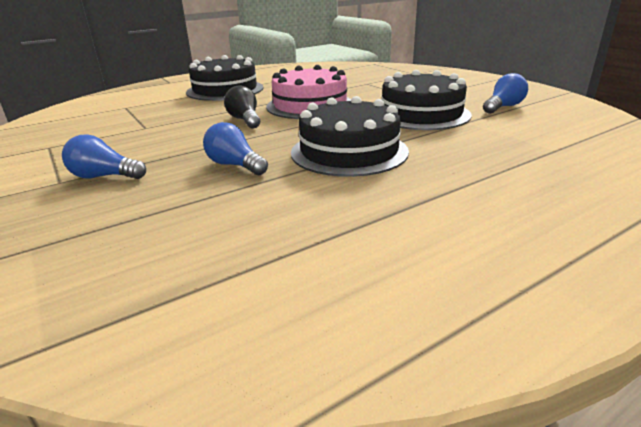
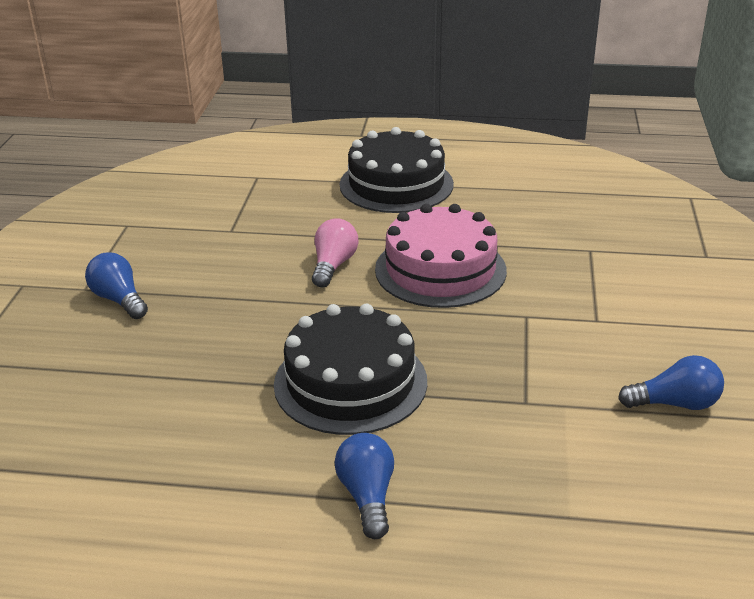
camera: 40 degrees right, 5 degrees up
(235, 165) = (227, 343): blue light bulb -> blue light bulb (367, 496)
(245, 120) = (333, 265): black light bulb -> pink light bulb
(421, 114) = (538, 359): black cake -> none

